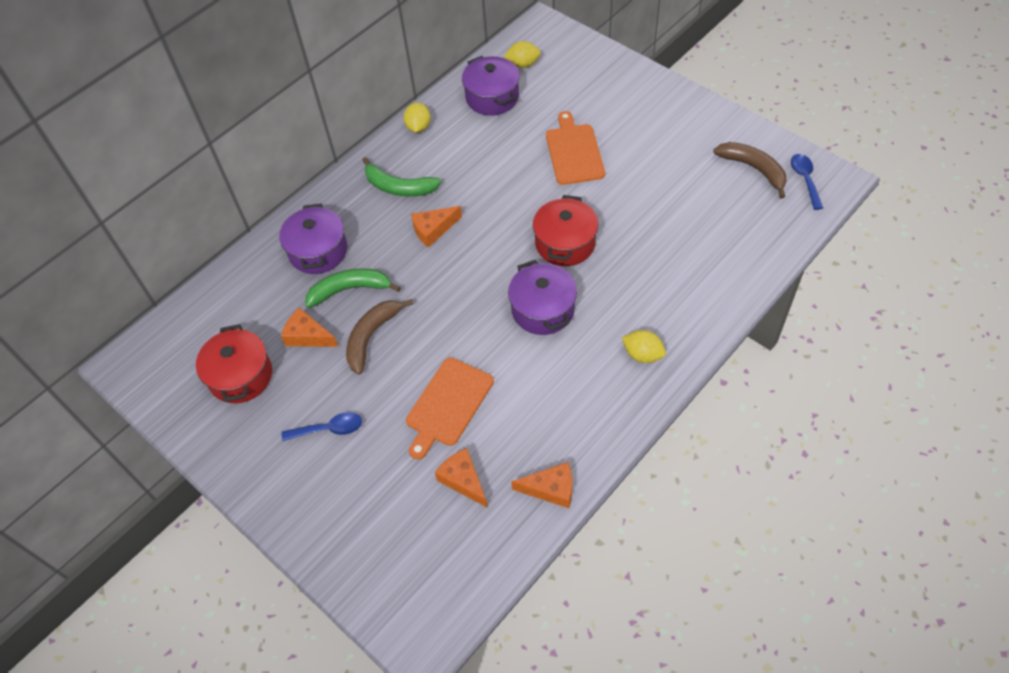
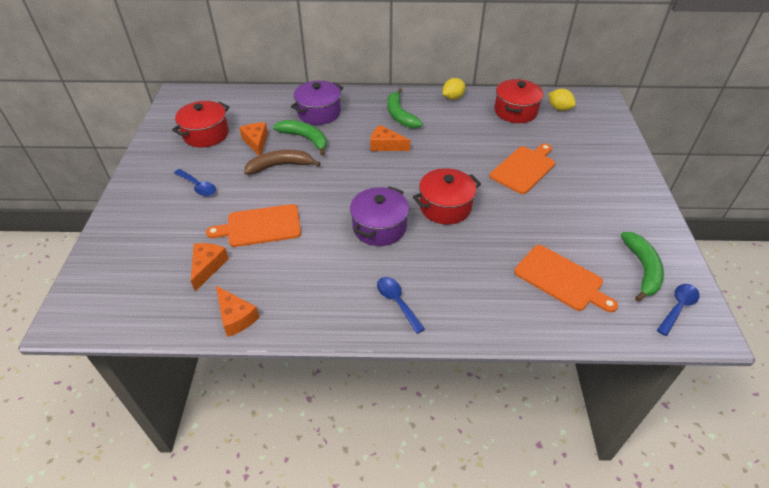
camera: 45 degrees right, 10 degrees down
(492, 97) = (515, 111): purple pot -> red pot
(642, 354) = (397, 302): yellow lemon -> blue spoon
(718, 226) = (561, 279): none -> orange cutting board
(754, 169) = (642, 269): brown banana -> green banana

